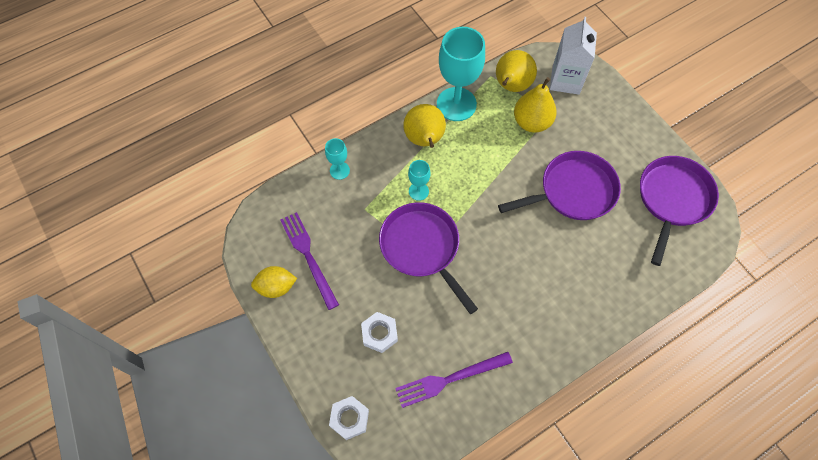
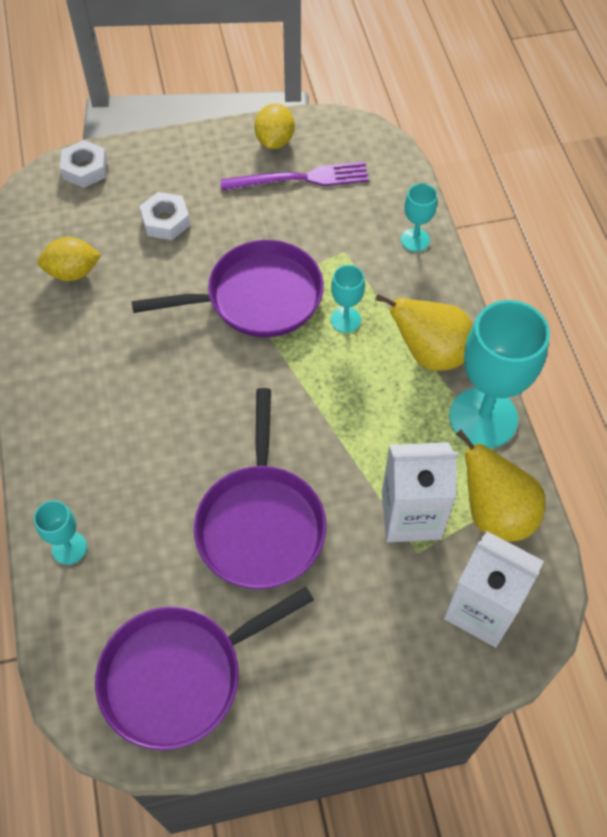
camera: 110 degrees right, 5 degrees down
(450, 379) = (73, 272): purple fork -> yellow lemon
(532, 122) = (411, 515): yellow pear -> white carton
(639, 285) = (69, 548): none -> turquoise goblet
(673, 199) = (179, 675): purple pan -> purple pan turned 105 degrees clockwise

